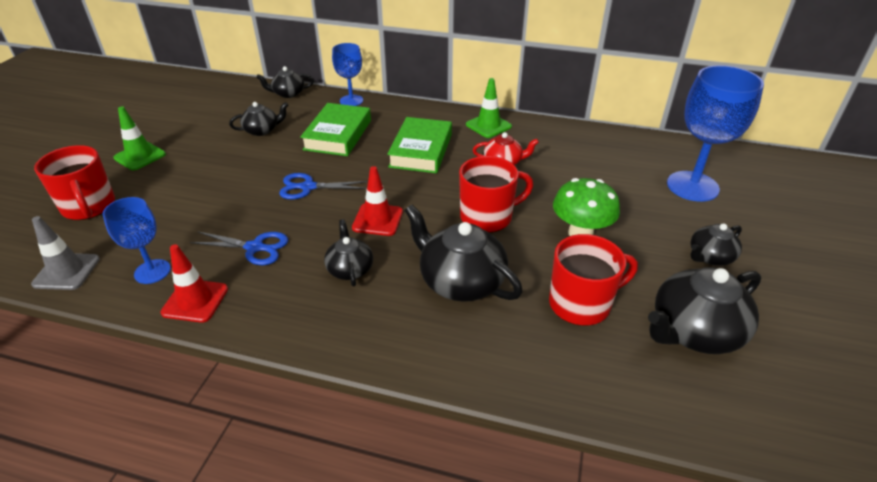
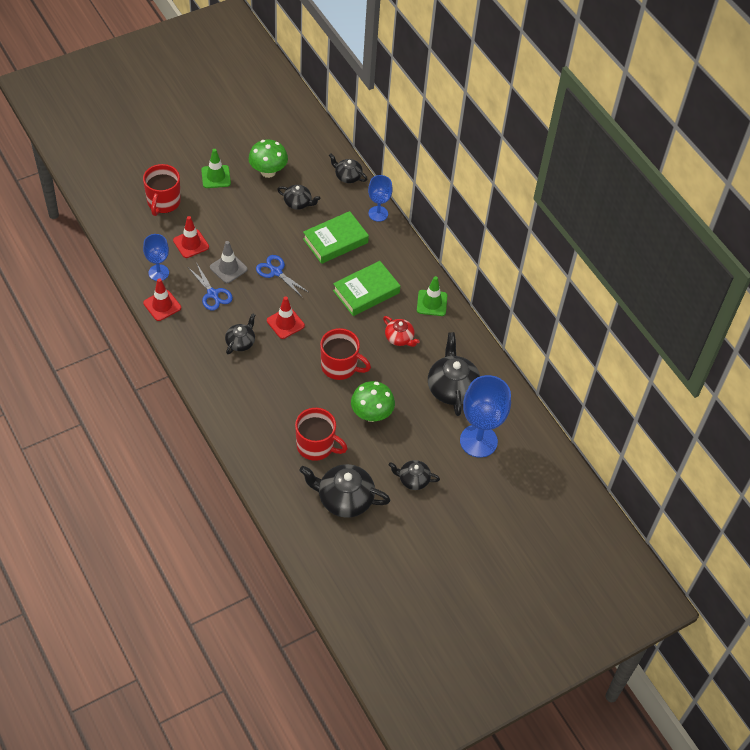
camera: 40 degrees right, 15 degrees up
(67, 271) = (125, 243): grey traffic cone -> grey traffic cone (228, 268)
(170, 221) = (191, 244): none -> red traffic cone
(200, 126) = (268, 172): none -> green mushroom
(460, 281) = (280, 390): black teapot -> black teapot (452, 388)

